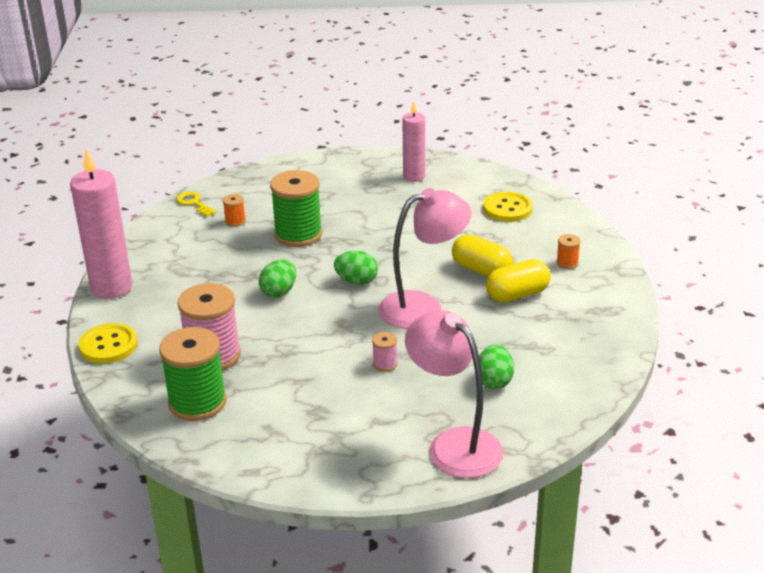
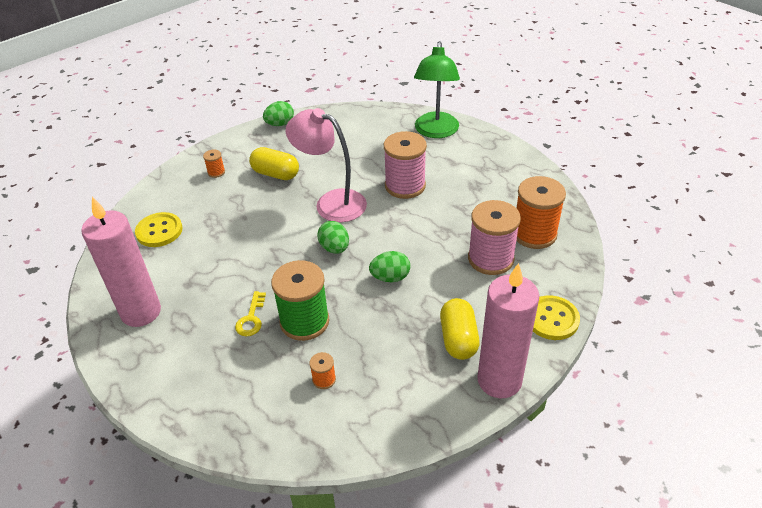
camera: 130 degrees left, 10 degrees up
(194, 203) = (322, 439): yellow key -> yellow key (251, 318)
(197, 402) = (534, 234): green spool -> orange spool
(385, 364) = (405, 186): pink spool -> pink spool, size x2.27
(414, 176) = (141, 312): pink candle -> pink candle, size x1.64
(454, 444) = (435, 131): pink lamp -> green lamp
(481, 270) = (261, 201): yellow capsule -> yellow capsule (458, 339)
(494, 381) = (371, 143): green egg -> green egg (280, 124)

